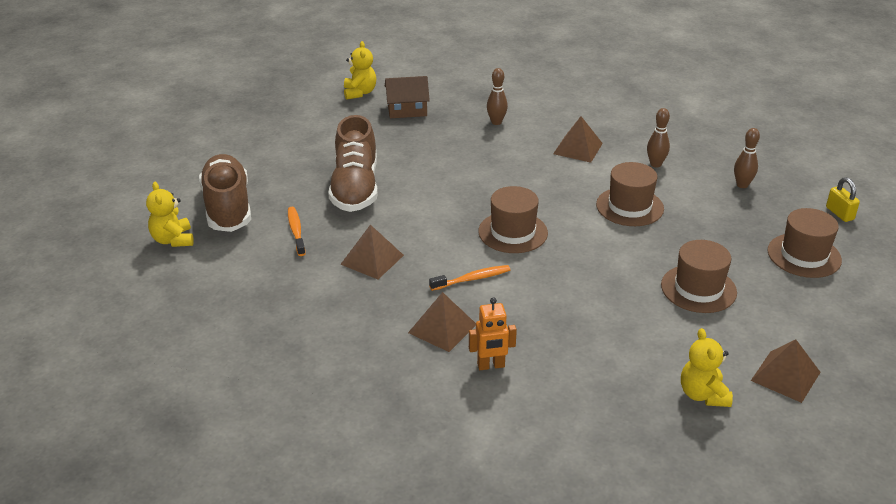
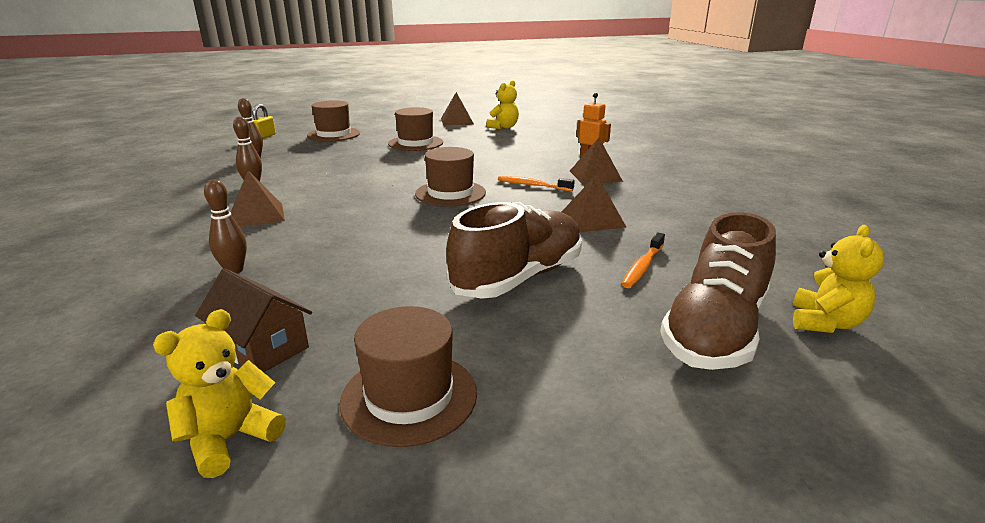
camera: 135 degrees left, 10 degrees down
(629, 207) = (343, 175): brown hat -> brown hat (409, 396)

